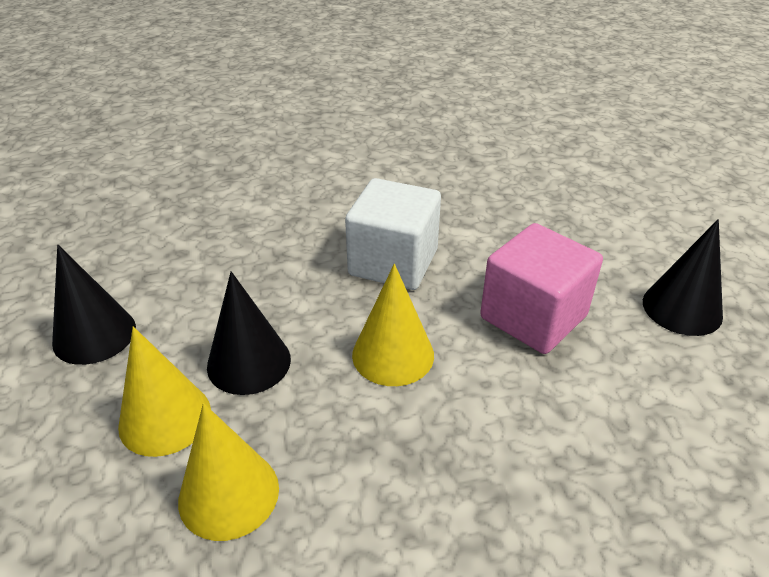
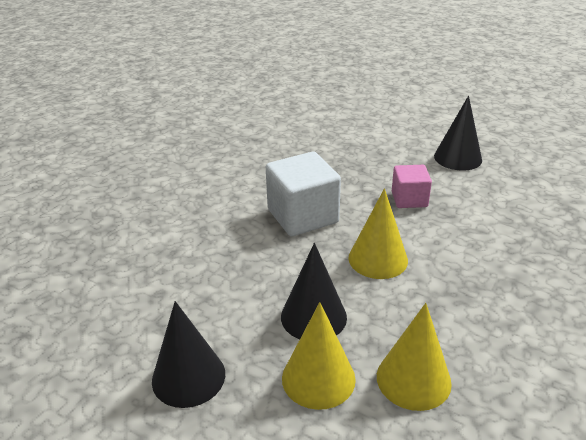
camera: 45 degrees left, 5 degrees down
(533, 317) = (409, 199): pink cube -> pink cube, size x0.59

